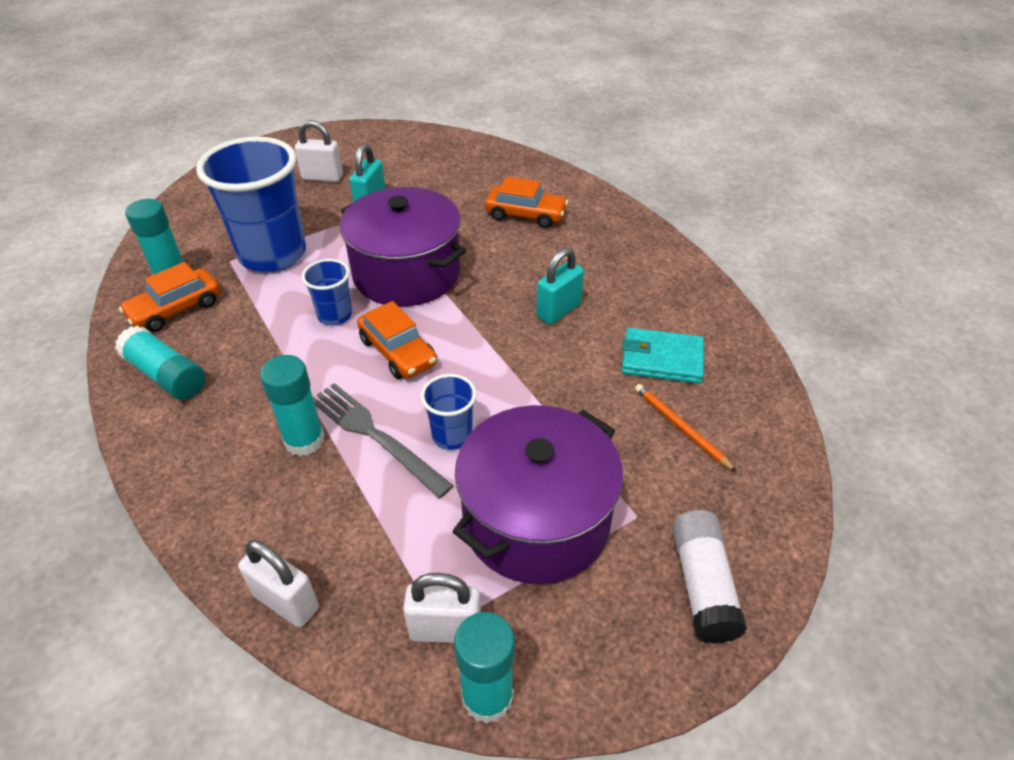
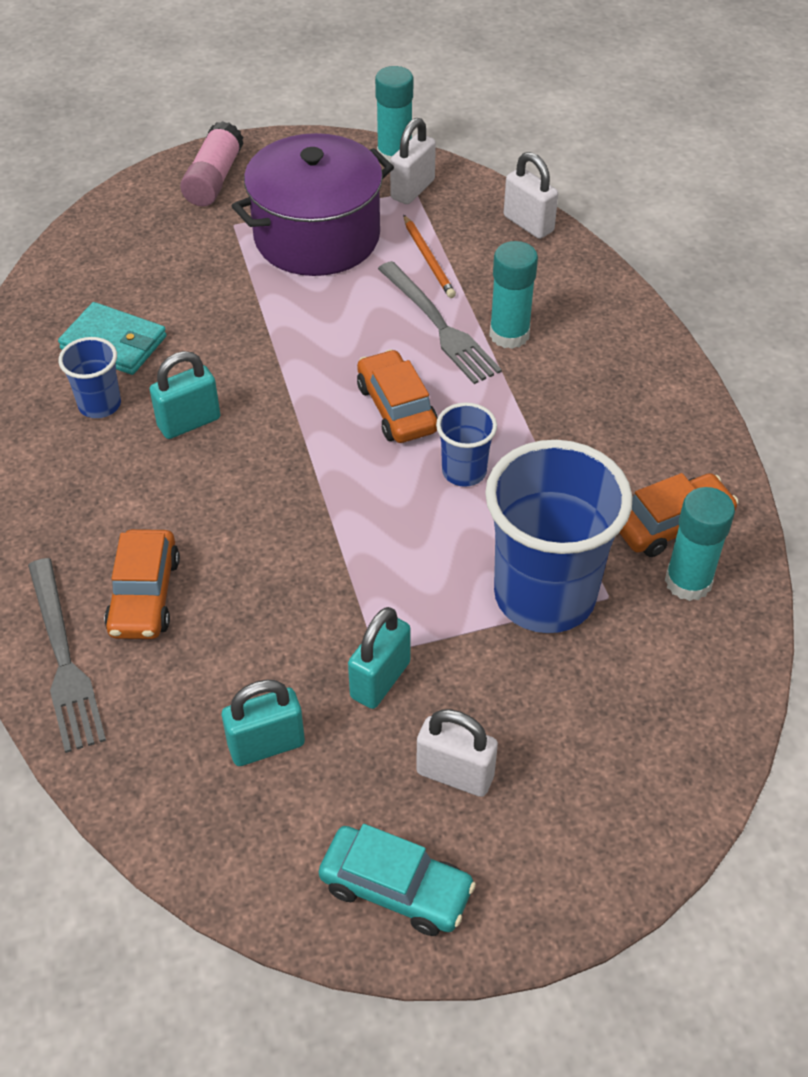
camera: 165 degrees left, 5 degrees up
(166, 375) = (663, 431): turquoise glue stick -> none
(346, 142) = (396, 888): none -> turquoise car
(407, 273) = (358, 519): purple pot -> none
(424, 172) = (266, 745): none -> turquoise padlock
(445, 630) = (412, 189): white padlock -> white padlock turned 75 degrees counterclockwise
(452, 436) = (365, 312): blue cup -> blue cup (99, 405)
(525, 214) = (144, 595): orange car -> orange car turned 120 degrees counterclockwise
(552, 184) = (63, 659): none -> grey fork
(680, 427) = (146, 278): orange pencil -> orange pencil (428, 259)
(702, 585) = (214, 179): white glue stick -> pink glue stick

